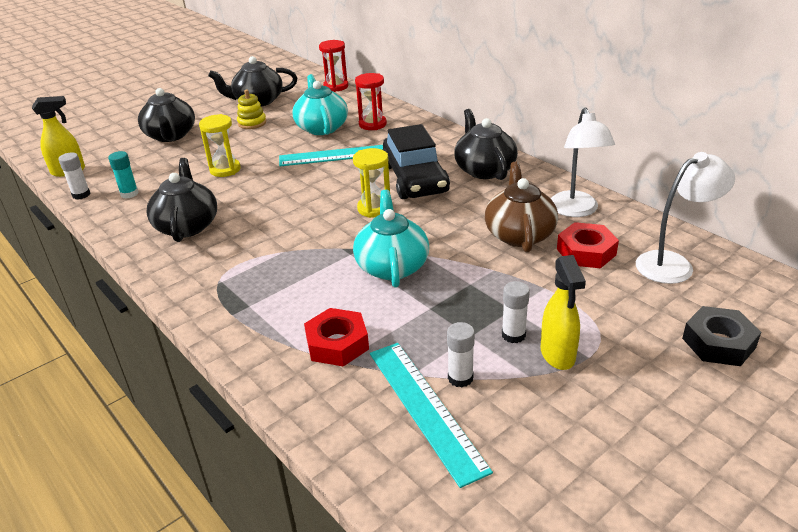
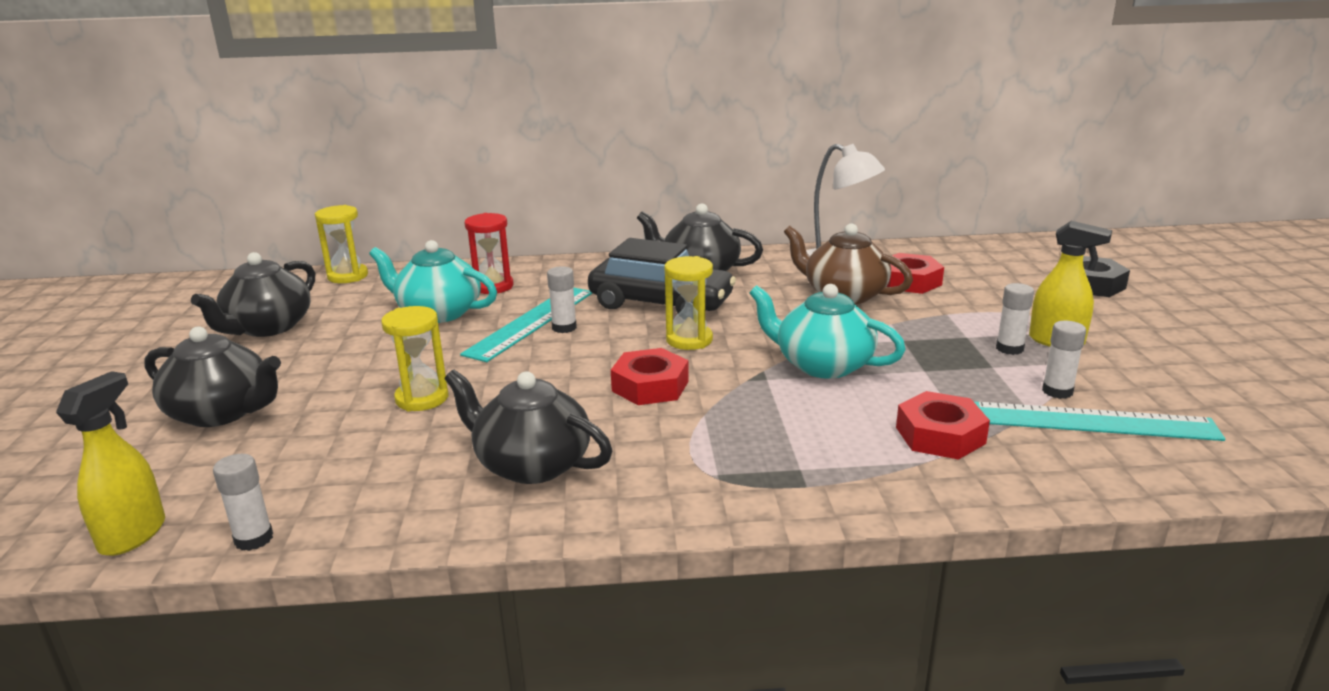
camera: 55 degrees left, 10 degrees down
(129, 194) = (343, 491): turquoise glue stick -> none
(252, 123) = (325, 347): yellow stacking toy -> none
(301, 221) = (650, 386): none -> red nut
(336, 86) = (348, 276): red hourglass -> yellow hourglass
(345, 166) = (564, 327): none -> white glue stick
(673, 264) = (967, 261): white lamp -> none

